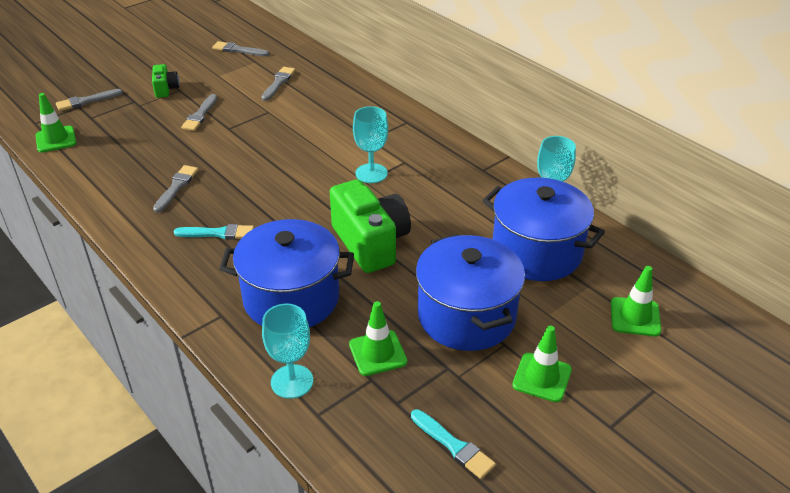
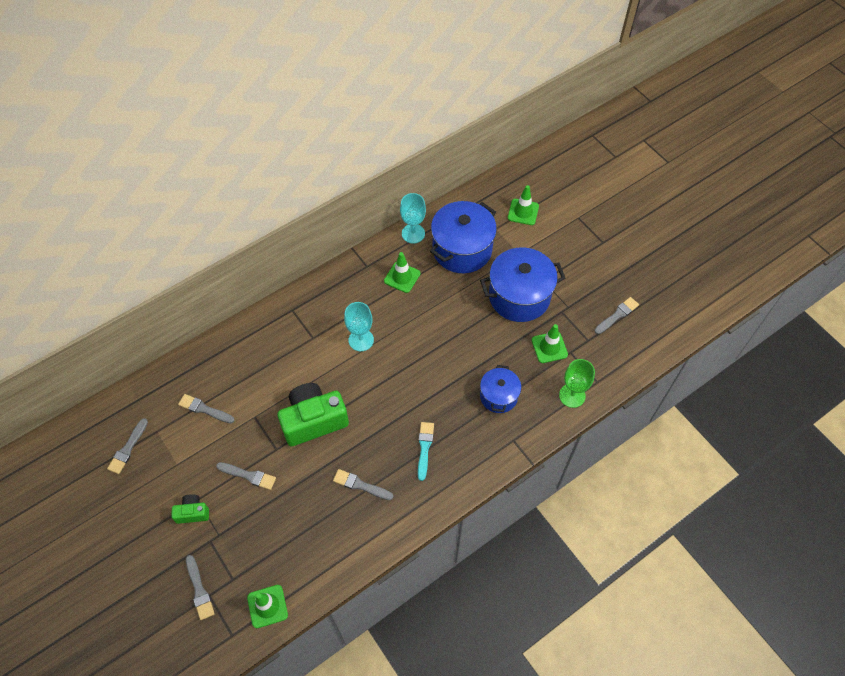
camera: 85 degrees left, 20 degrees up
(291, 298) = (498, 396): blue pot -> blue pot, size x0.58
(292, 381) = (572, 395): turquoise goblet -> green goblet
(371, 243) = (444, 345): green camera -> green camera (314, 421)
(454, 446) = (617, 315): turquoise brush -> grey brush
(542, 377) = (569, 266): green traffic cone -> green traffic cone (402, 277)

